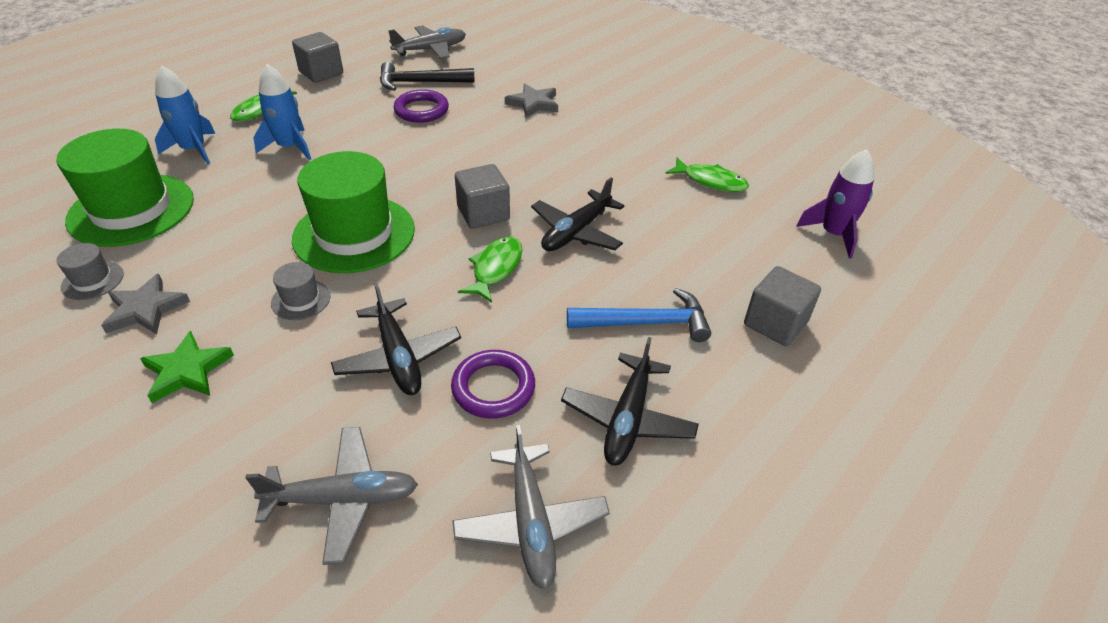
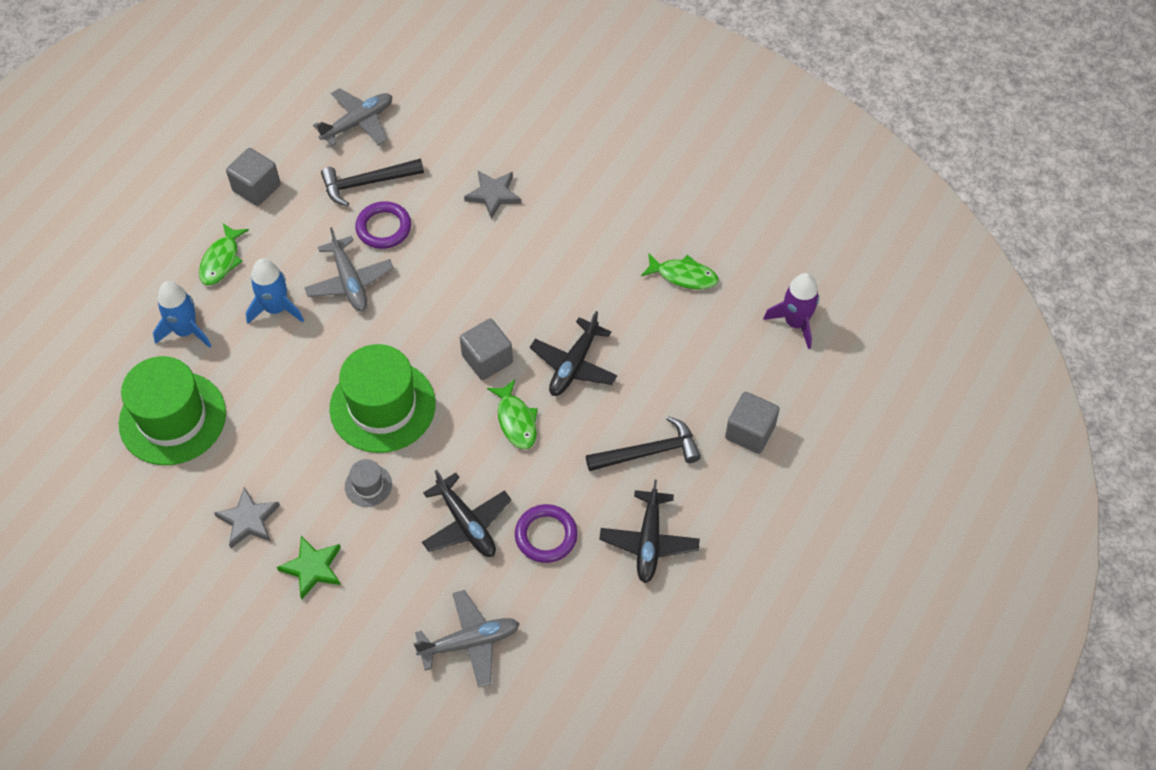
camera: 10 degrees left, 15 degrees up
(92, 280) = (188, 501): grey hat -> none
(496, 268) = (516, 420): green fish -> green fish turned 150 degrees clockwise
(531, 522) = (598, 632): grey plane -> grey plane (349, 281)
(645, 322) = (648, 452): blue hammer -> black hammer

